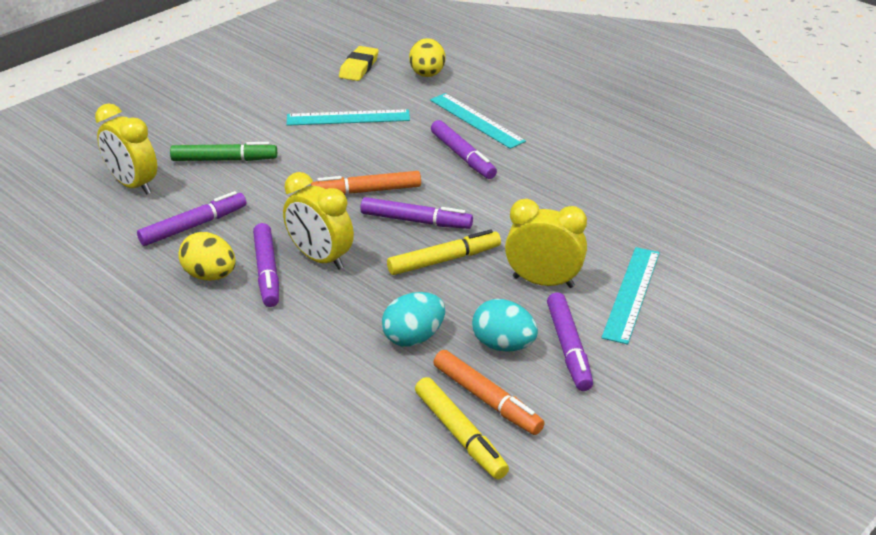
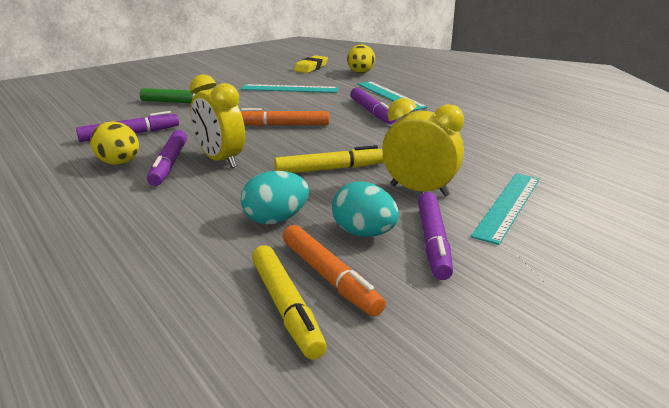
camera: 10 degrees right, 10 degrees down
(133, 185) = (103, 111): yellow clock -> none
(416, 221) = (316, 144): purple marker -> none

